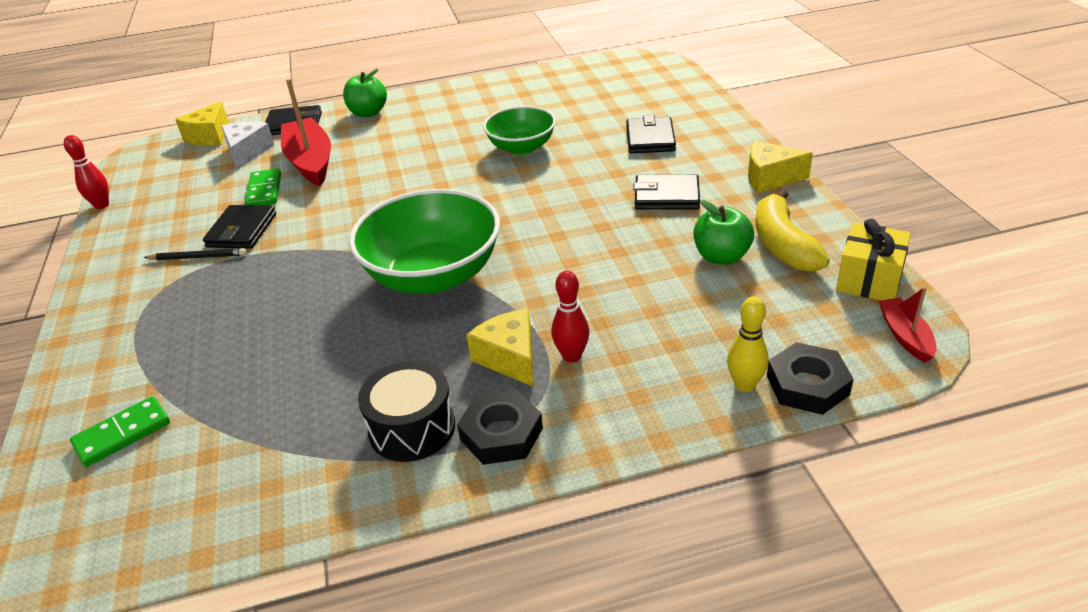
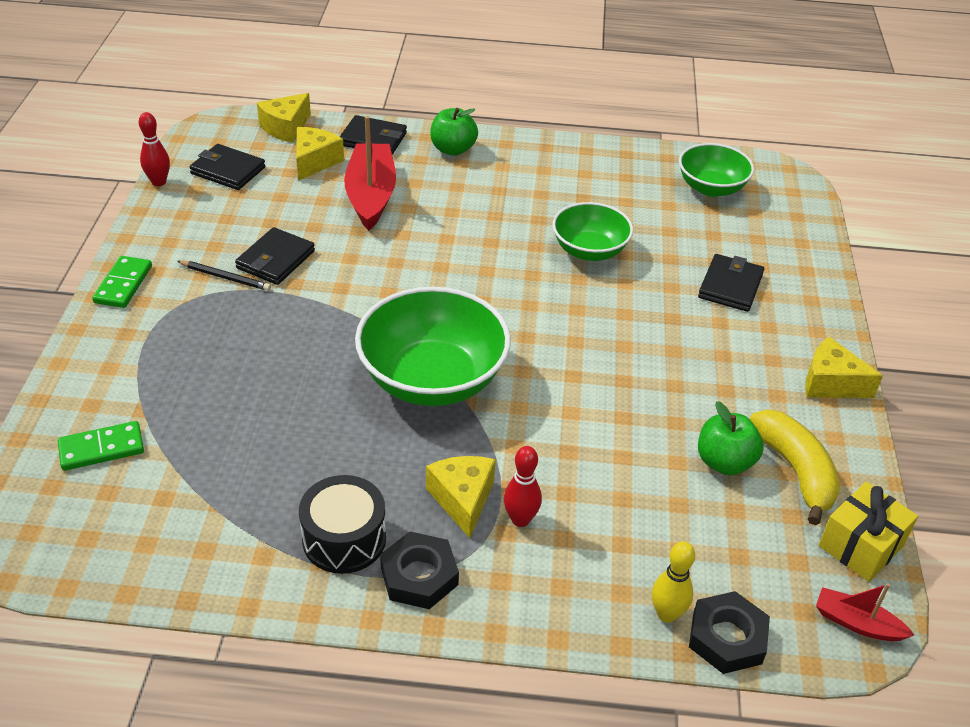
camera: 15 degrees right, 5 degrees up
(247, 152) = (315, 161): white cheese -> yellow cheese
(264, 191) = (313, 217): green domino -> green domino (123, 284)
(596, 82) = (711, 188): none -> green bowl
(666, 196) = (708, 367): black wallet -> black wallet (228, 170)
(782, 245) = (796, 471): yellow banana -> yellow banana turned 150 degrees clockwise
(905, 336) = (857, 623): red boat -> red boat turned 75 degrees counterclockwise

